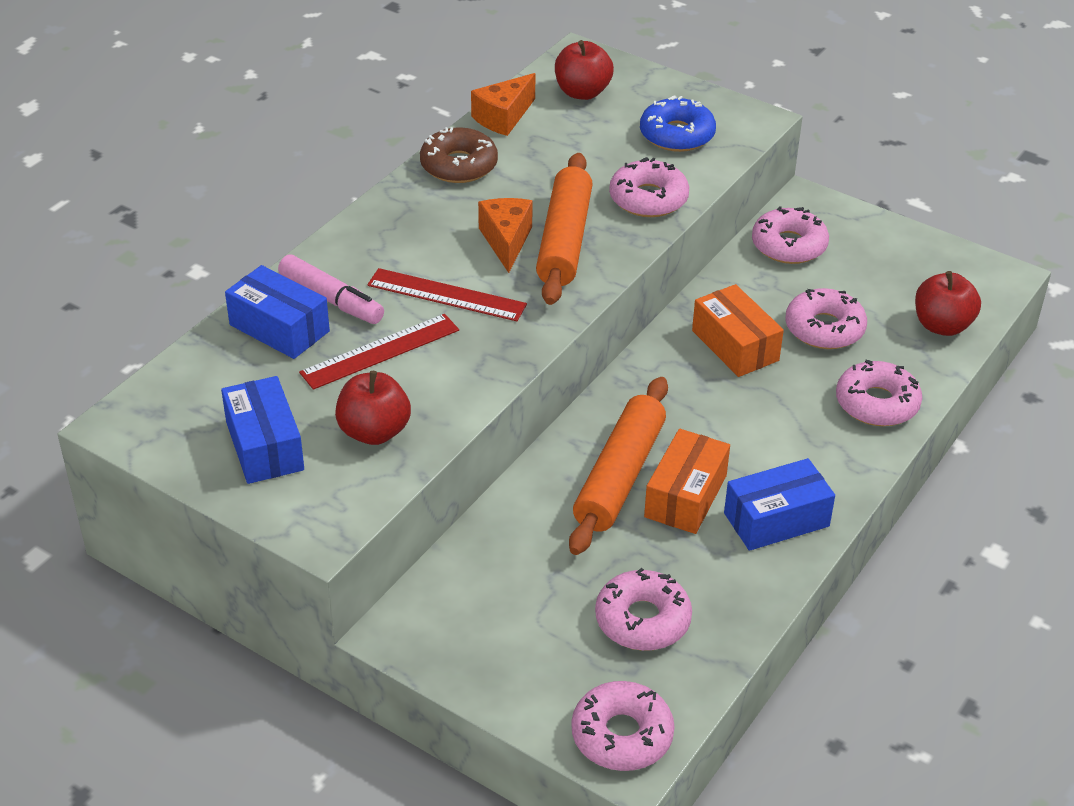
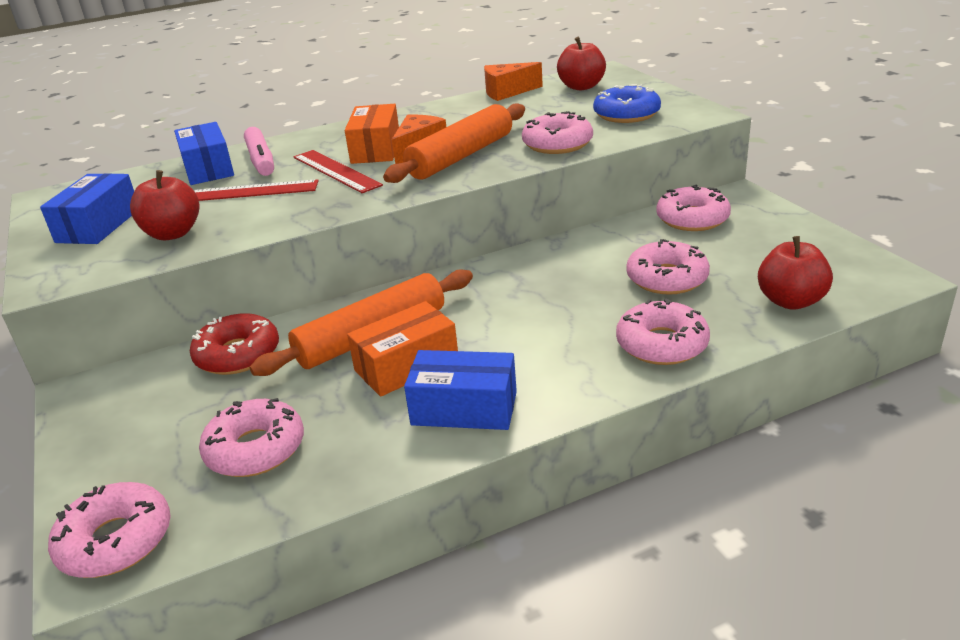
camera: 35 degrees right, 10 degrees down
(459, 165) = (443, 110): brown donut -> none
(511, 539) = (238, 354): none -> red donut
(735, 345) = (572, 272): orange box -> orange box (376, 149)

